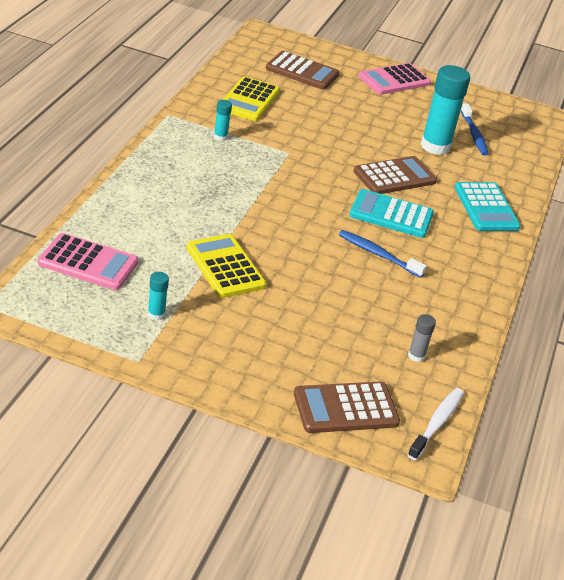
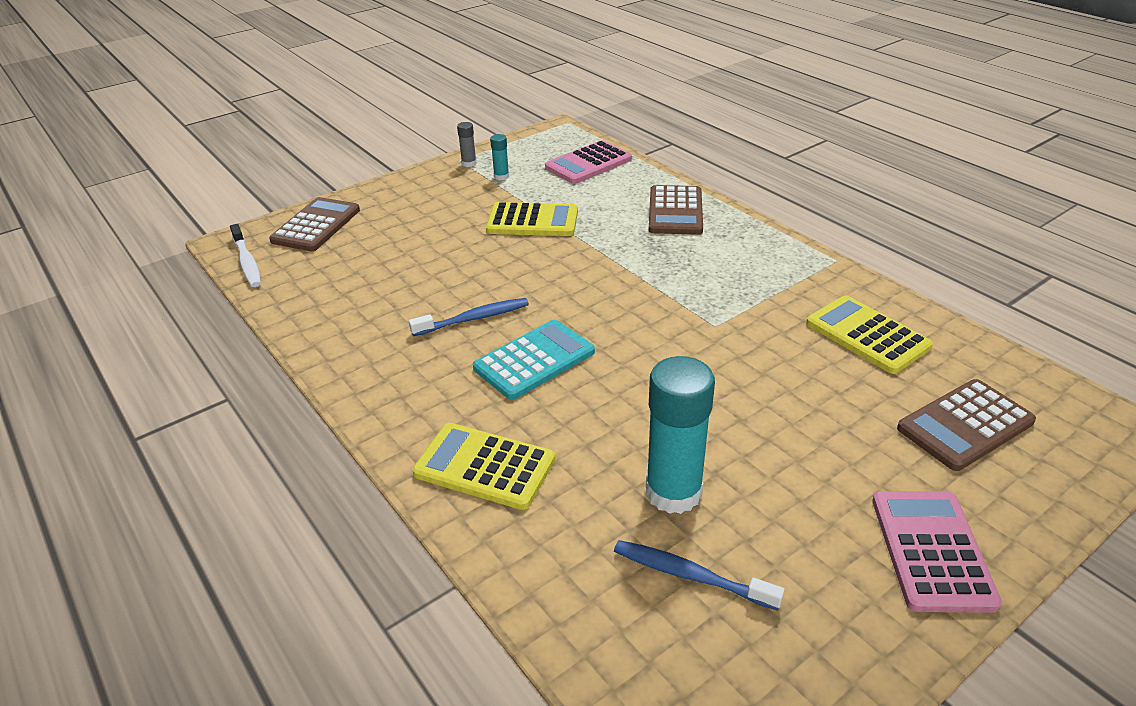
camera: 130 degrees right, 0 degrees up
(220, 137) = (772, 283): turquoise glue stick -> none
(394, 176) = (613, 401): brown calculator -> brown calculator (675, 211)
(416, 356) = (321, 283): grey glue stick -> grey glue stick (469, 163)
(486, 208) = (484, 467): turquoise calculator -> yellow calculator

